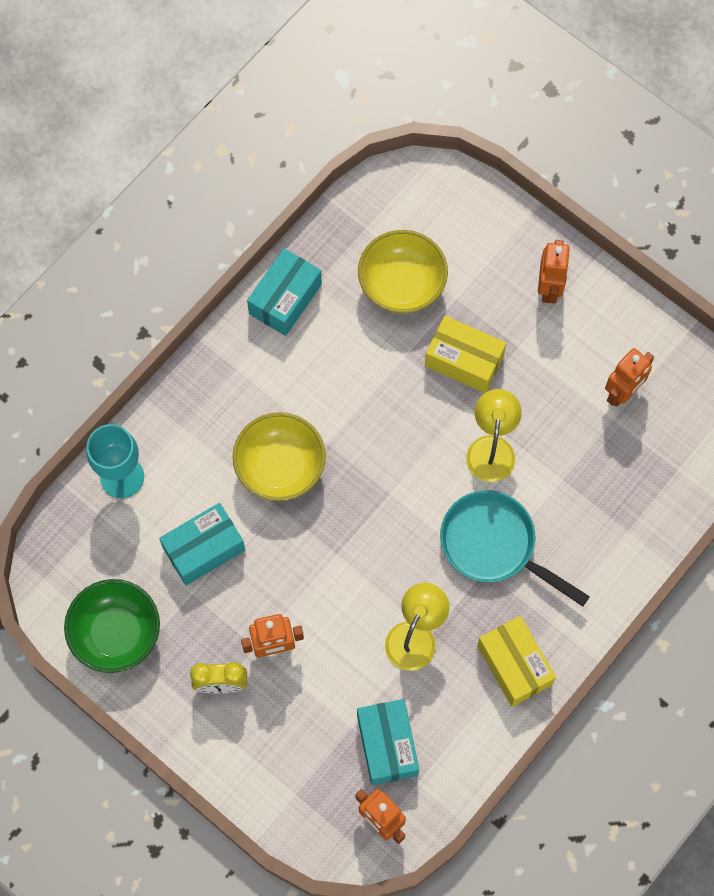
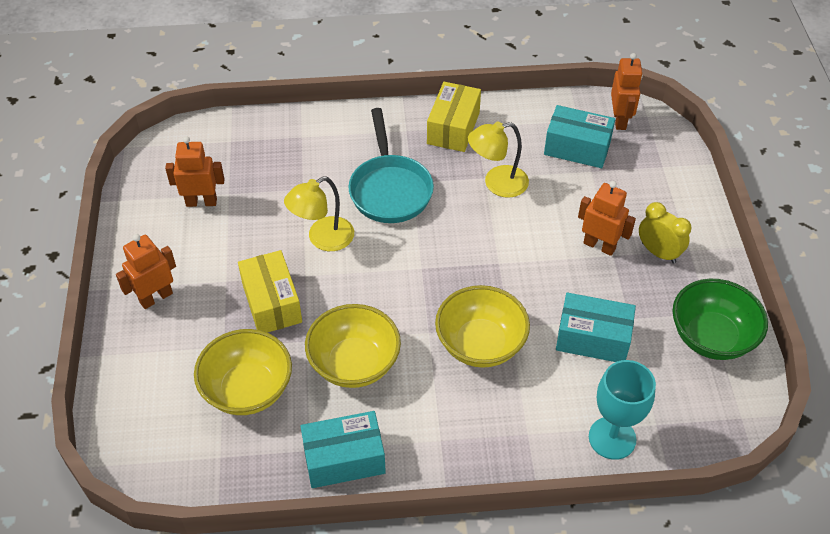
camera: 135 degrees left, 20 degrees down
(352, 369) = (354, 364): none -> yellow bowl
(387, 745) = (577, 148): turquoise box -> turquoise box turned 75 degrees clockwise

